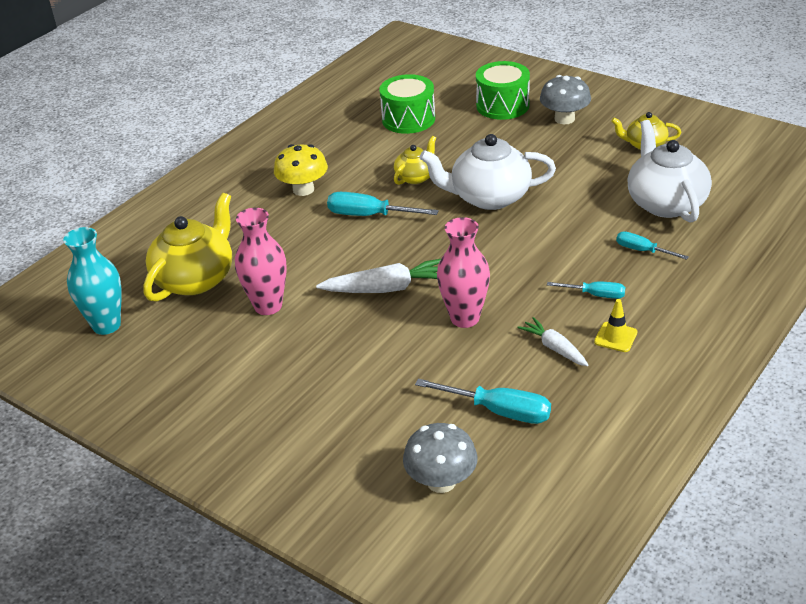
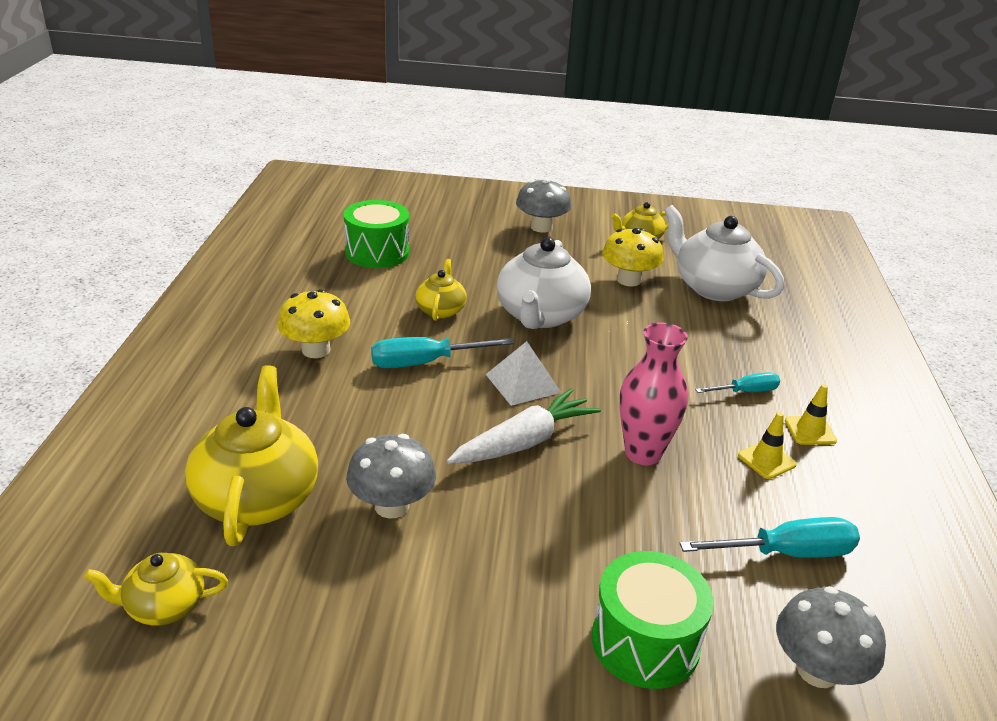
camera: 35 degrees left, 5 degrees down
(106, 325) = (164, 606): turquoise vase -> yellow teapot
(268, 306) = (392, 506): pink vase -> grey mushroom
(426, 247) = (523, 383): none -> white pyramid
(489, 197) = (540, 316): white teapot -> white teapot turned 45 degrees counterclockwise
(502, 106) = (467, 224): green drum -> green drum (645, 642)
(554, 348) = (766, 460): white carrot -> yellow traffic cone
(594, 181) = (628, 280): none -> yellow mushroom
(642, 250) = (741, 337): turquoise screwdriver -> none

